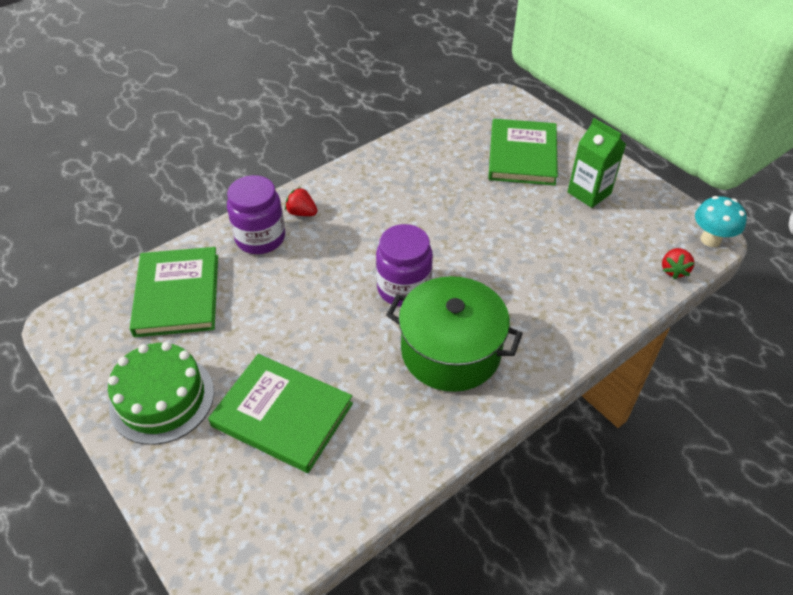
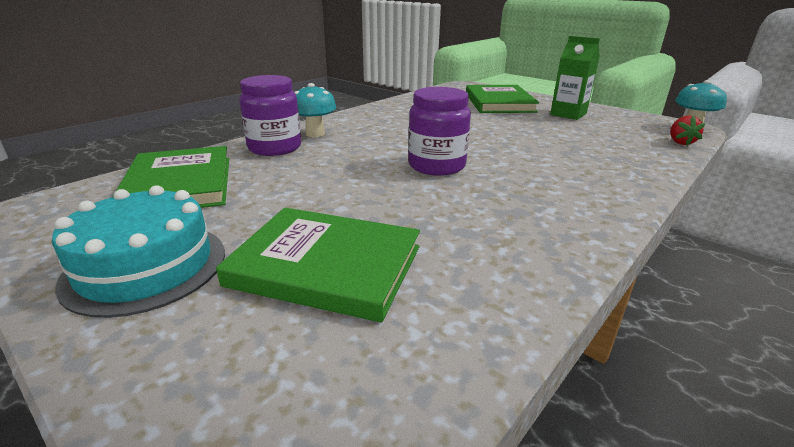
camera: 10 degrees left, 20 degrees down
(162, 398) = (146, 266): green cake -> turquoise cake
(302, 213) = (315, 134): red strawberry -> turquoise mushroom
(451, 351) = (513, 199): green pot -> none

